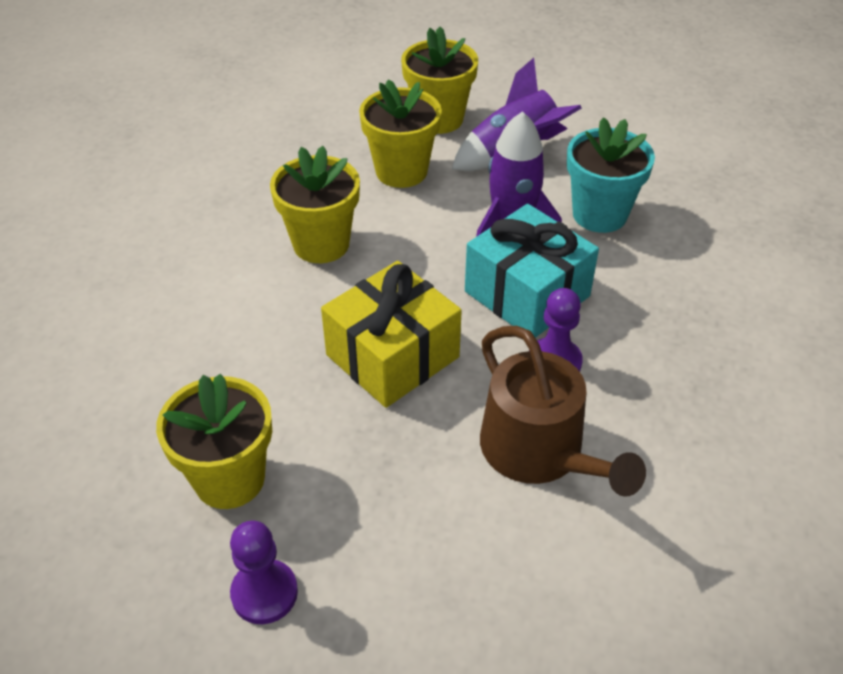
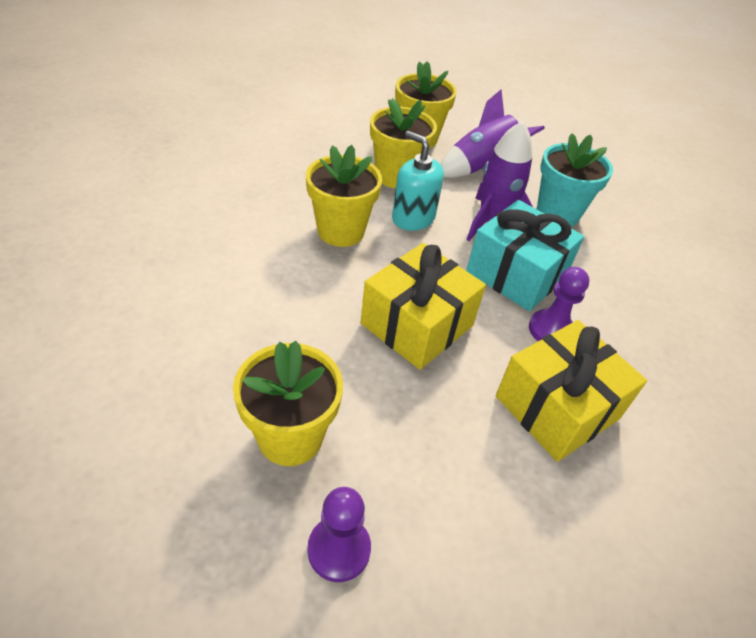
camera: 10 degrees left, 0 degrees up
(412, 225) = (413, 218): none -> turquoise soap dispenser
(539, 451) = (557, 407): brown watering can -> yellow gift

